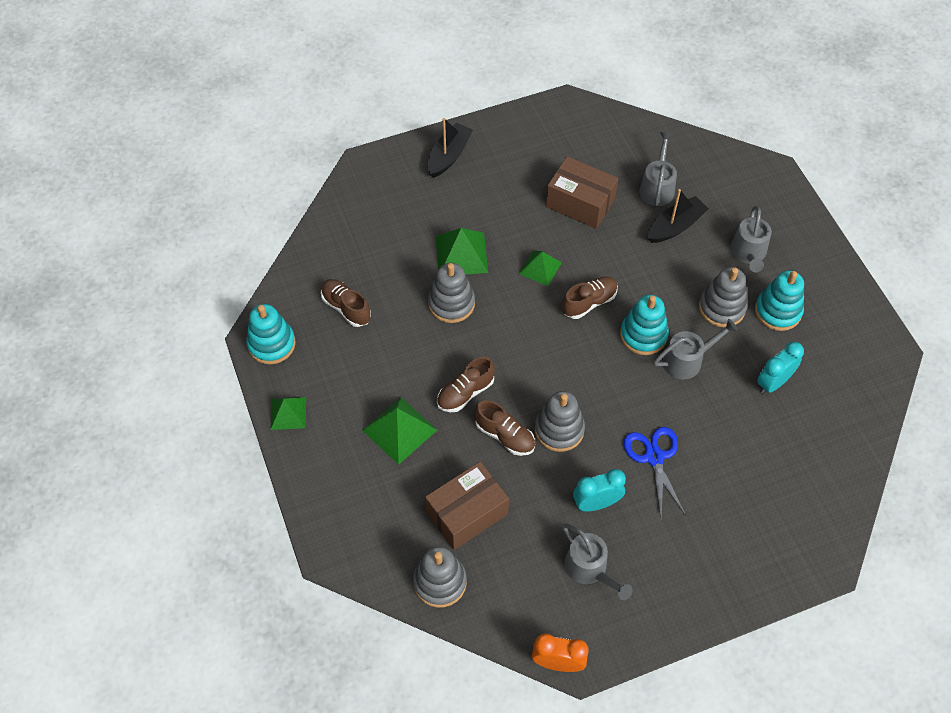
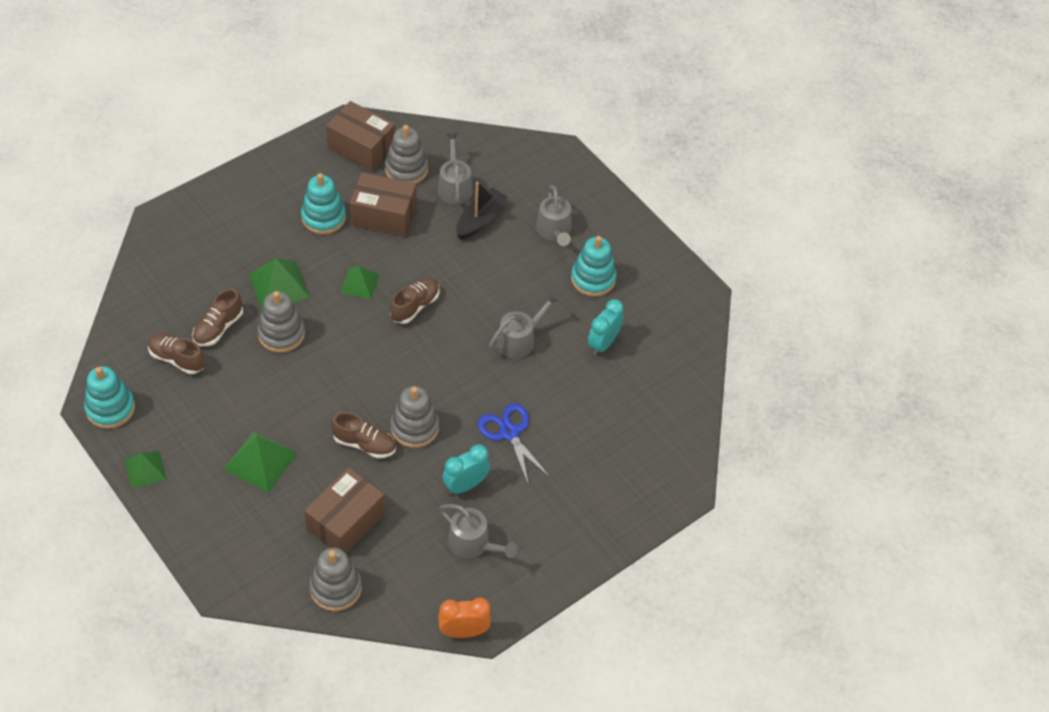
camera: 20 degrees left, 5 degrees down
(449, 156) = (242, 194): black boat -> none
(465, 393) = (316, 413): brown shoe -> brown shoe (218, 328)
(575, 130) = (361, 147): none -> brown box
(643, 335) = (473, 325): turquoise stacking toy -> turquoise stacking toy (323, 217)
(722, 308) = (541, 286): grey stacking toy -> grey stacking toy (406, 169)

